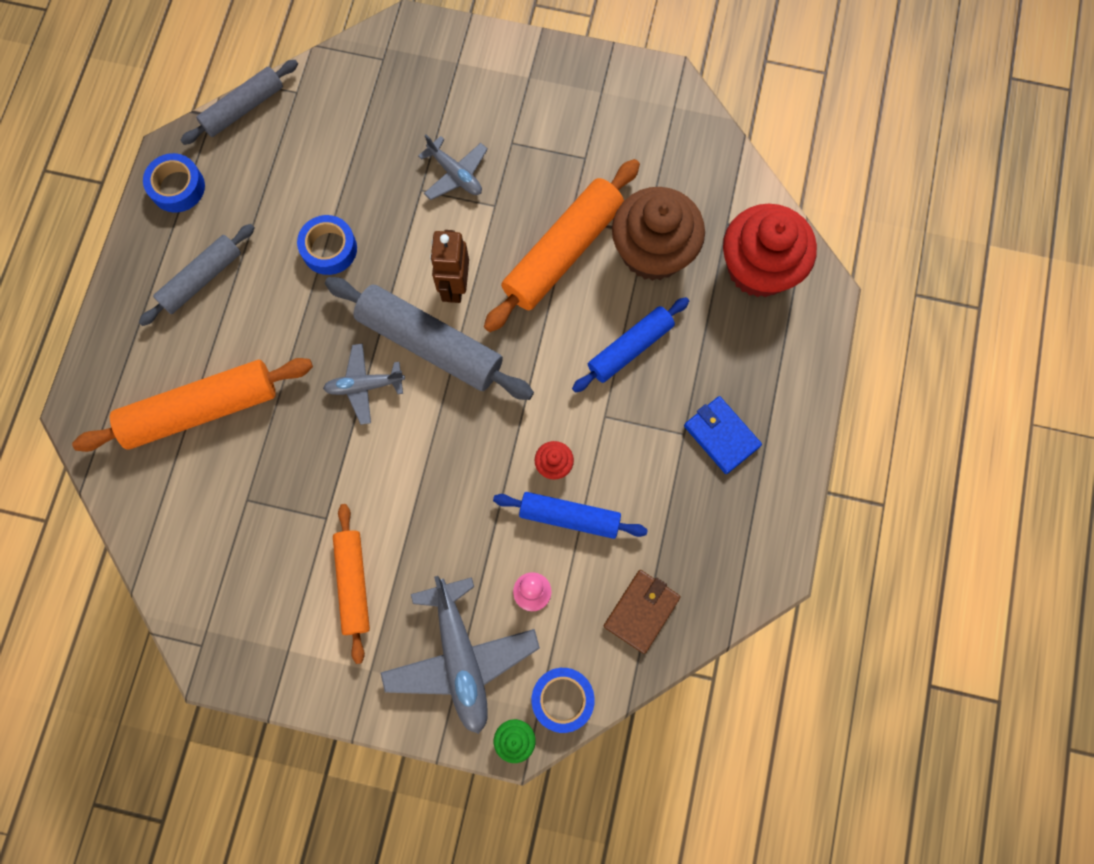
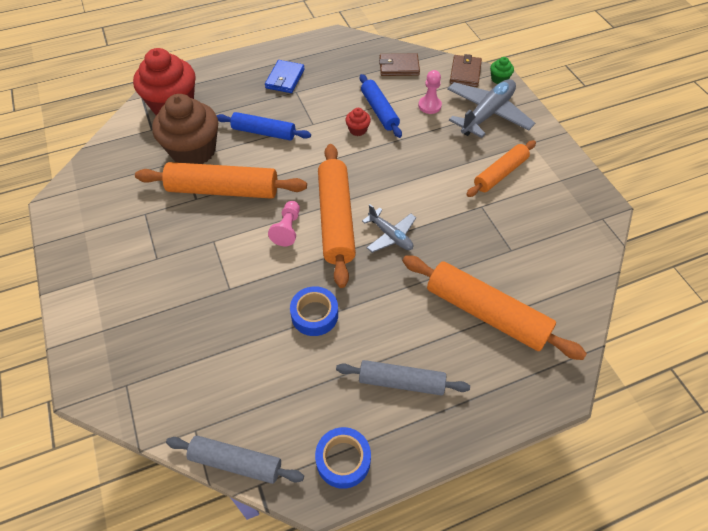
camera: 125 degrees left, 20 degrees down
(430, 344) = (335, 219): grey rolling pin -> orange rolling pin
(455, 174) = (203, 276): grey plane -> none
(455, 286) = (287, 229): brown robot -> pink pawn
(562, 699) = (465, 73): blue tape -> brown wallet

